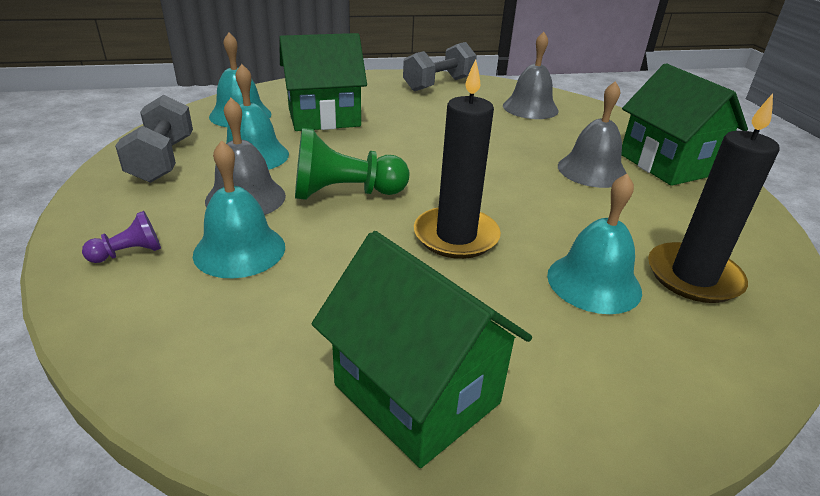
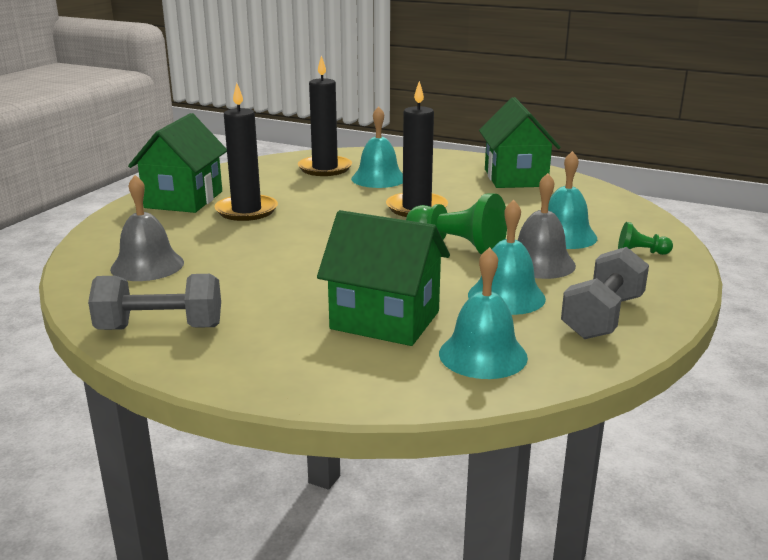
camera: 140 degrees left, 10 degrees down
(129, 253) = (641, 252): purple pawn -> green pawn
(592, 170) = (246, 211): grey bell -> black candle

